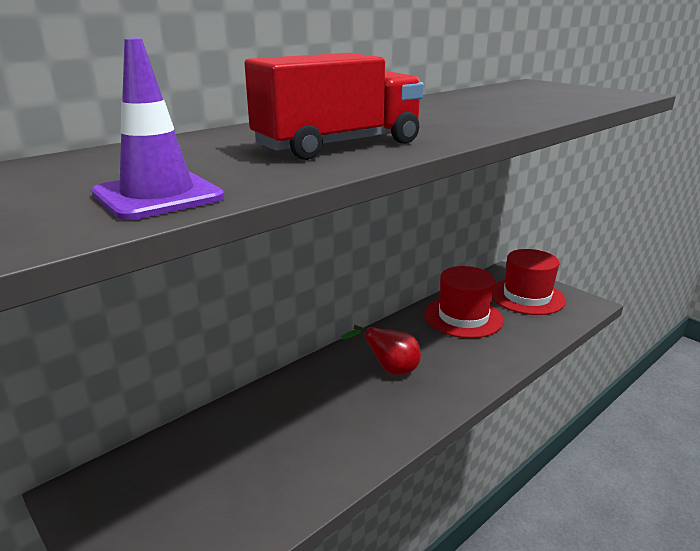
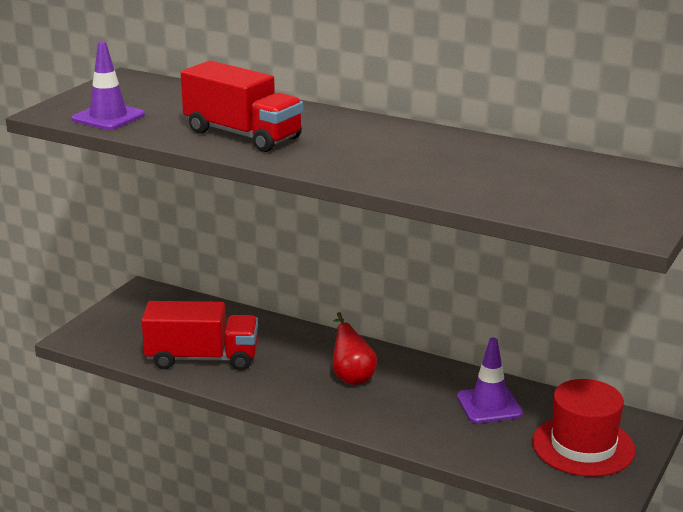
camera: 70 degrees right, 0 degrees up
(296, 467) = (202, 358): none -> red truck
(463, 317) = (489, 405): red hat -> purple traffic cone

